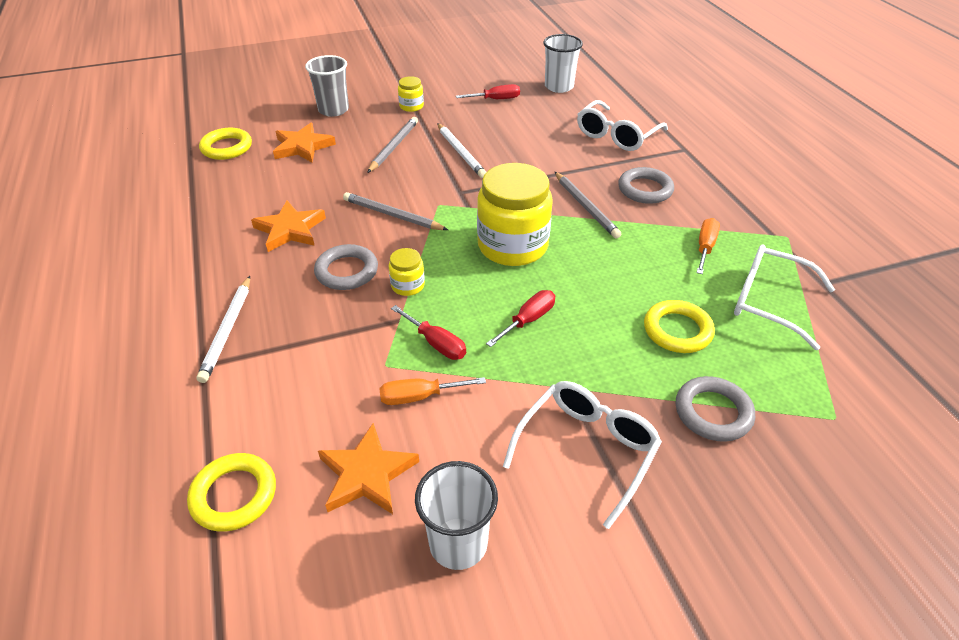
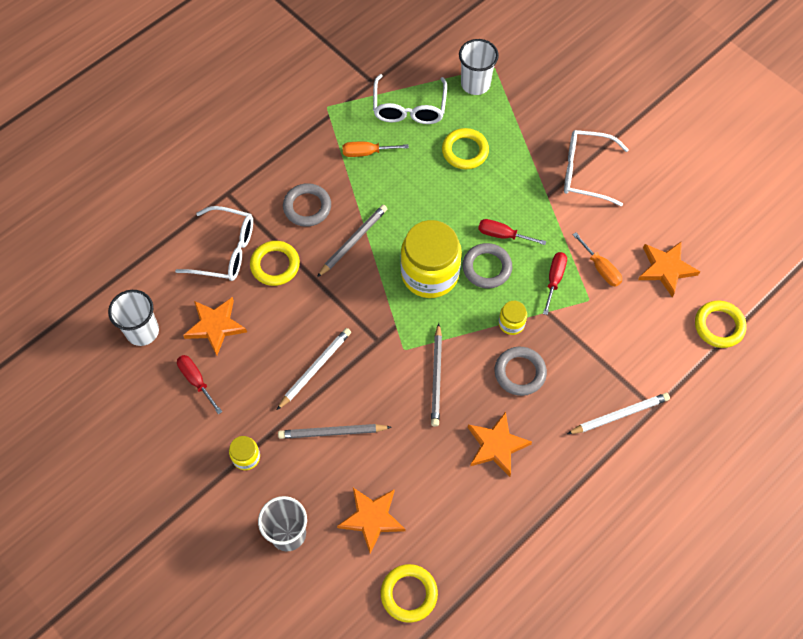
camera: 115 degrees left, 20 degrees up
(458, 543) = (674, 209): white cup -> white cup (475, 84)
(540, 116) = (215, 326): none -> orange star
(584, 156) = (275, 265): none -> yellow ring
(713, 412) = (523, 121): grey ring -> grey ring (487, 268)

